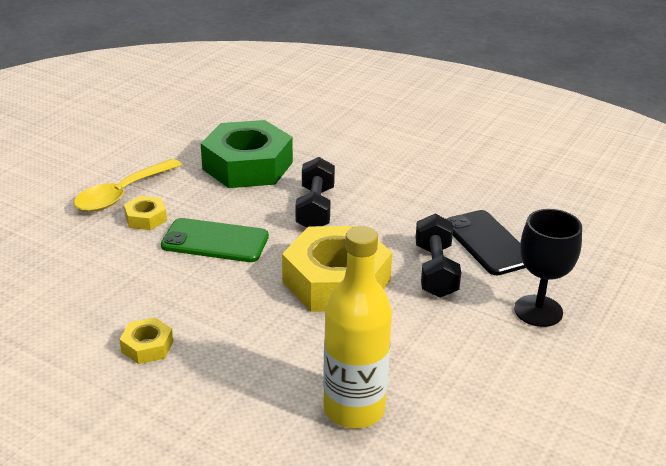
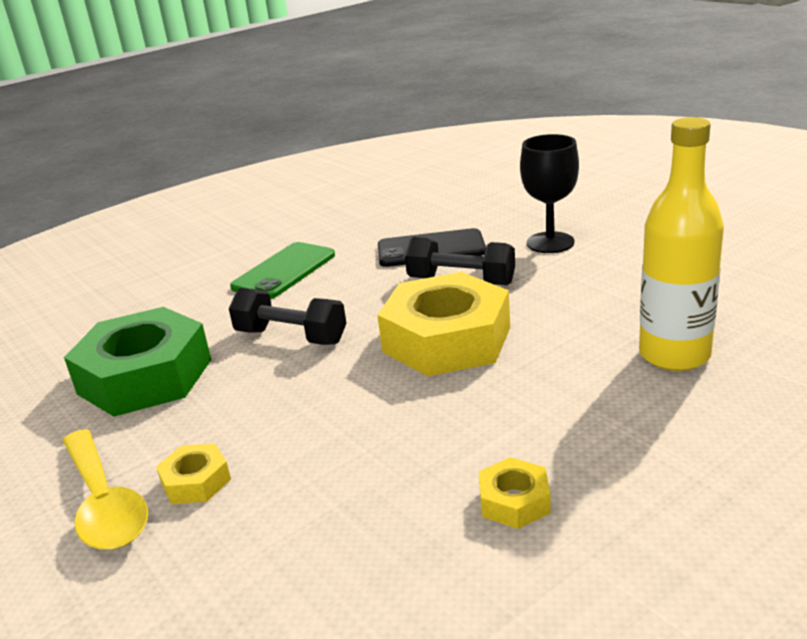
camera: 65 degrees left, 5 degrees down
(215, 241) = (304, 420): green phone -> green phone (284, 271)

